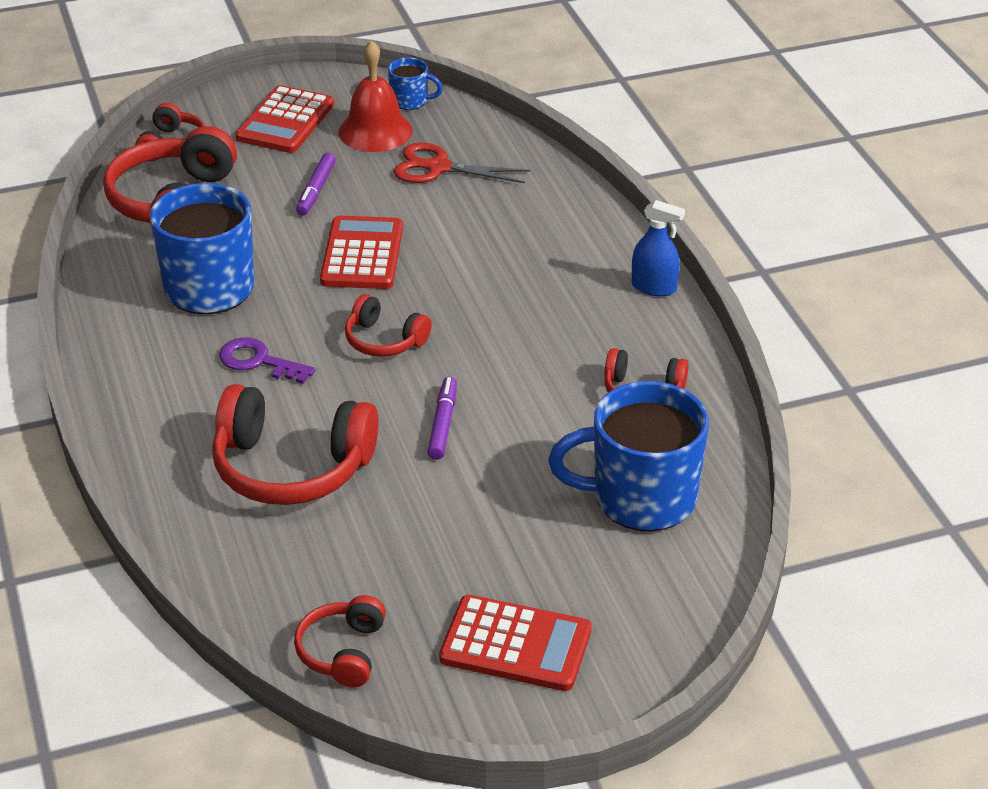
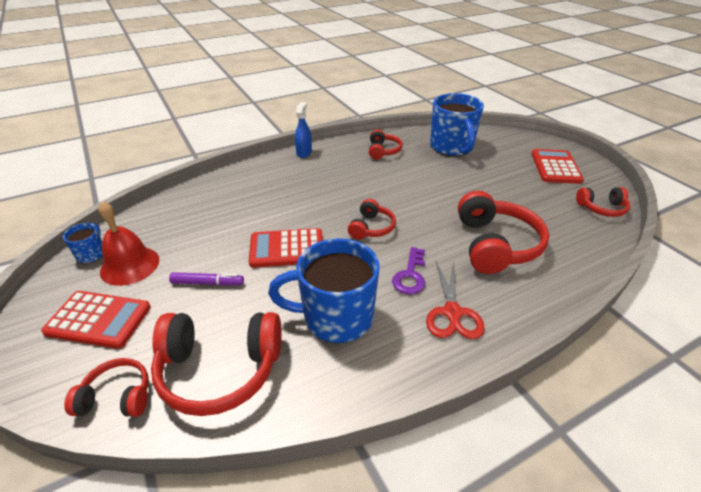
camera: 100 degrees left, 0 degrees up
(438, 167) = (185, 230): red scissors -> red scissors (452, 312)
(443, 424) = (432, 200): purple marker -> none

